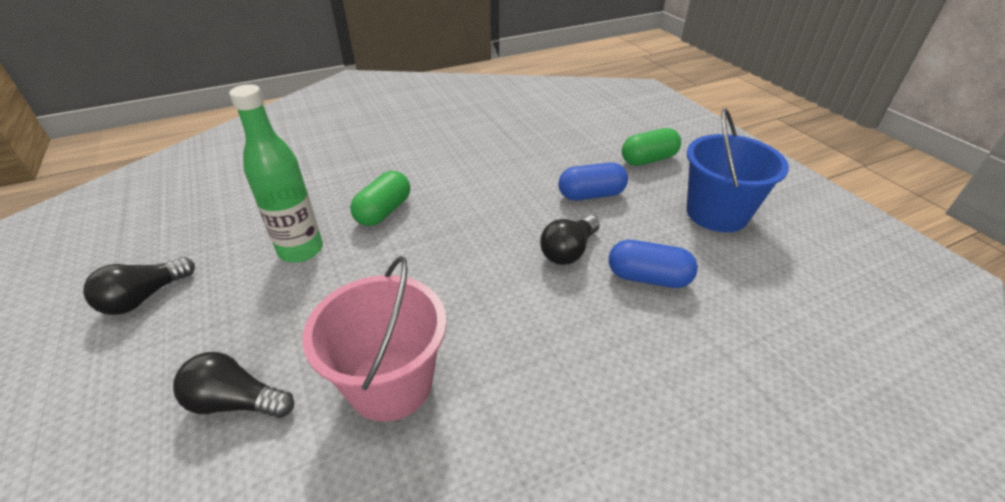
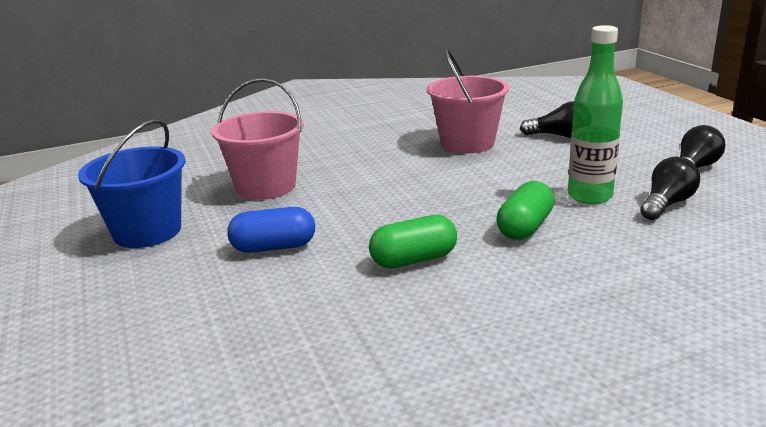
camera: 175 degrees left, 15 degrees down
(569, 251) = (325, 201): black light bulb -> black light bulb (666, 204)
(648, 160) = (159, 294): green capsule -> green capsule (414, 260)
(648, 278) = (266, 187): blue capsule -> pink bucket

